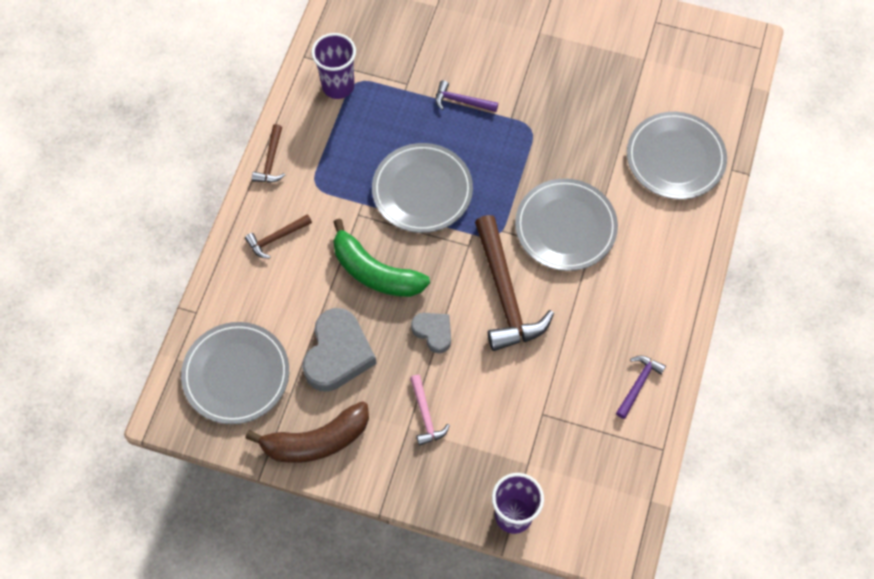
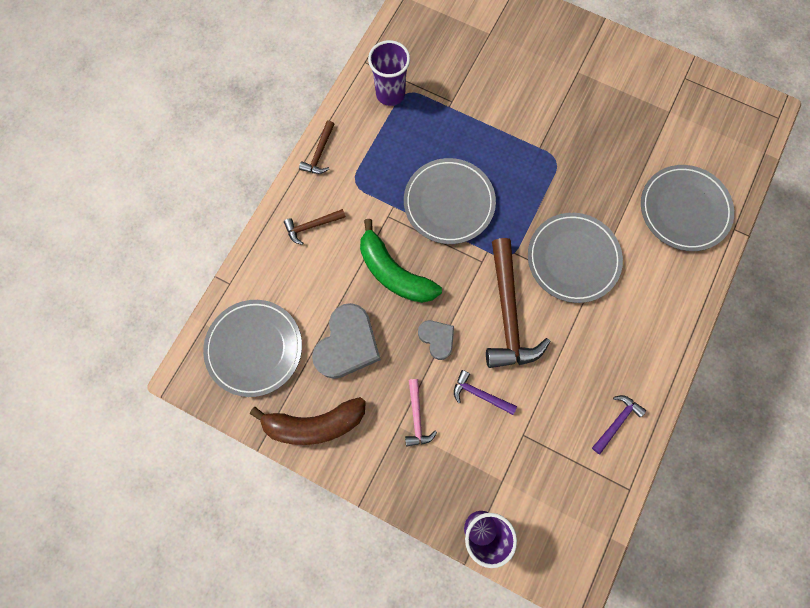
camera: 10 degrees right, 10 degrees up
(462, 101) = (498, 125): purple hammer -> purple hammer (480, 394)

